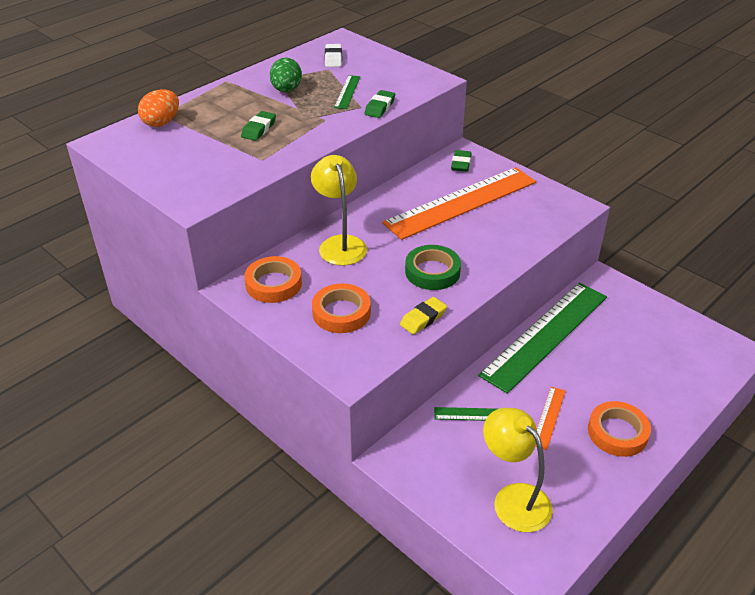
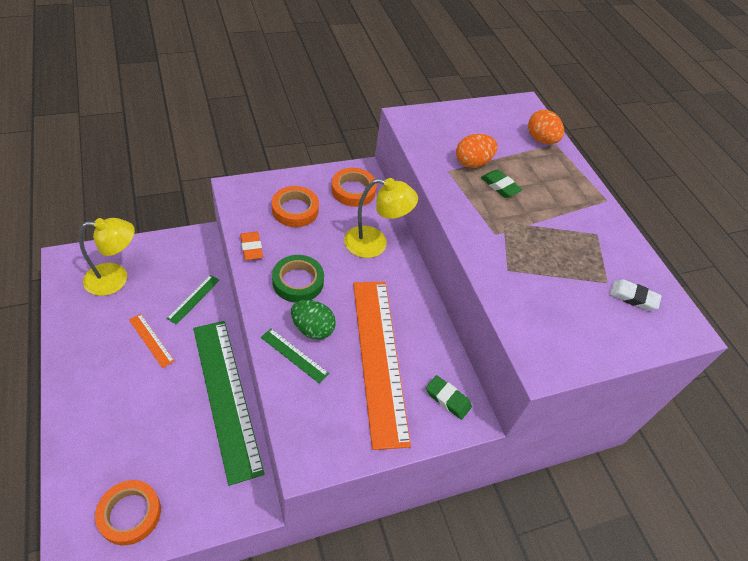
camera: 110 degrees right, 10 degrees up
(237, 149) = (472, 163): none -> orange egg
(286, 90) = (569, 231): green egg -> green egg (312, 329)
(347, 92) = (545, 274): green ruler -> green ruler (294, 355)
(380, 107) = (499, 283): green eraser -> none
(423, 318) = (251, 248): yellow eraser -> orange eraser
(617, 432) = (98, 374): orange tape -> orange tape (130, 514)

